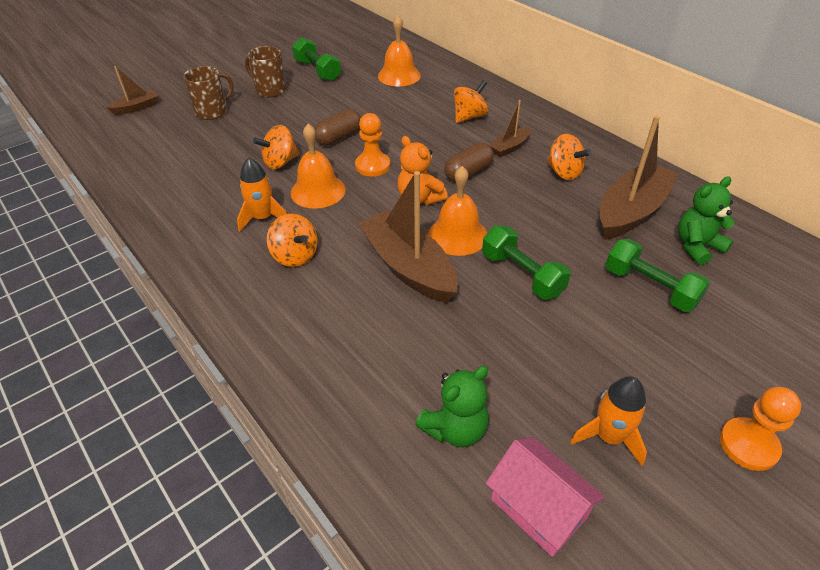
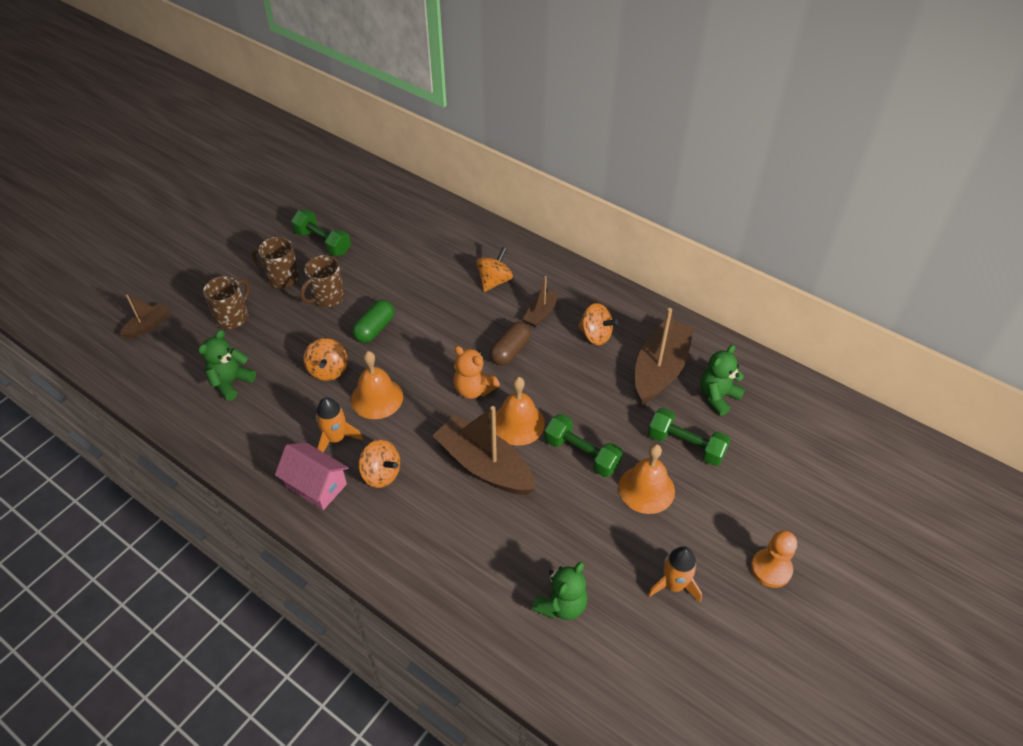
camera: 15 degrees left, 5 degrees up
(186, 158) = (231, 382): none -> green teddy bear
(280, 162) = (328, 370): orange spinning top -> orange spinning top turned 45 degrees counterclockwise
(304, 109) = (327, 297): none -> brown mug
(338, 137) = (374, 329): brown capsule -> green capsule
(372, 166) = (419, 358): orange pawn -> none
(399, 75) = (410, 236): orange bell -> orange bell (646, 489)
(538, 508) = (634, 651): pink house -> pink house (316, 485)

